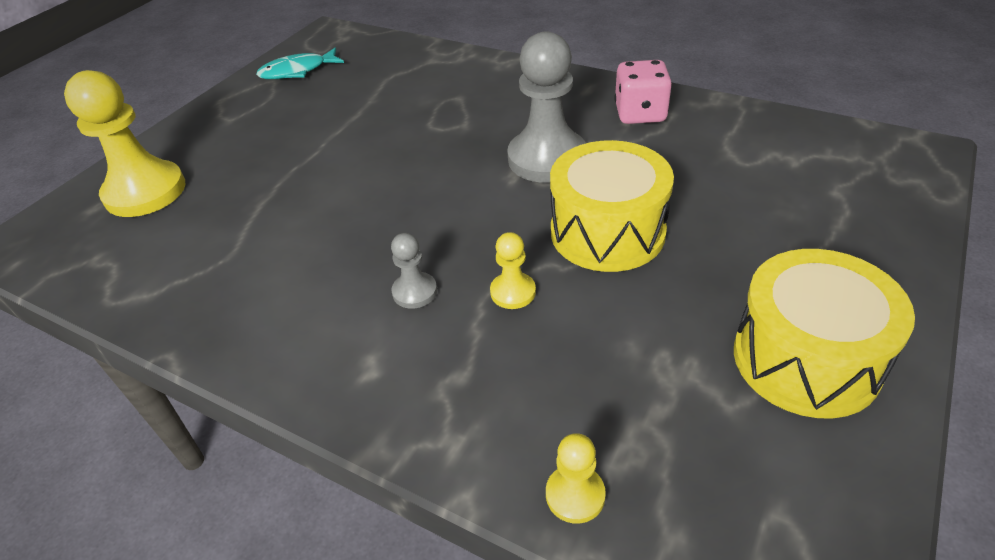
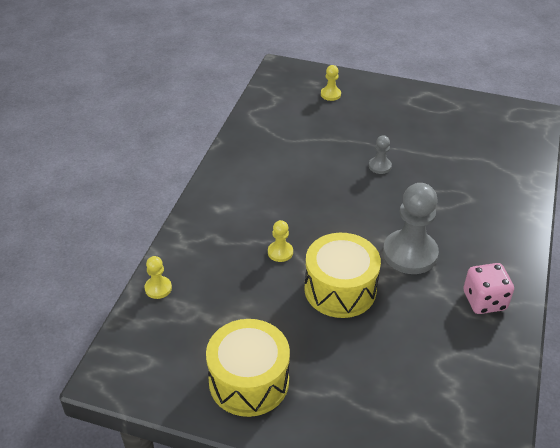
camera: 75 degrees right, 0 degrees up
(145, 192) = (330, 94): yellow pawn -> yellow pawn, size x0.47
(297, 71) = (475, 115): turquoise fish -> none
(414, 292) = (273, 214): grey pawn -> grey pawn (379, 166)

